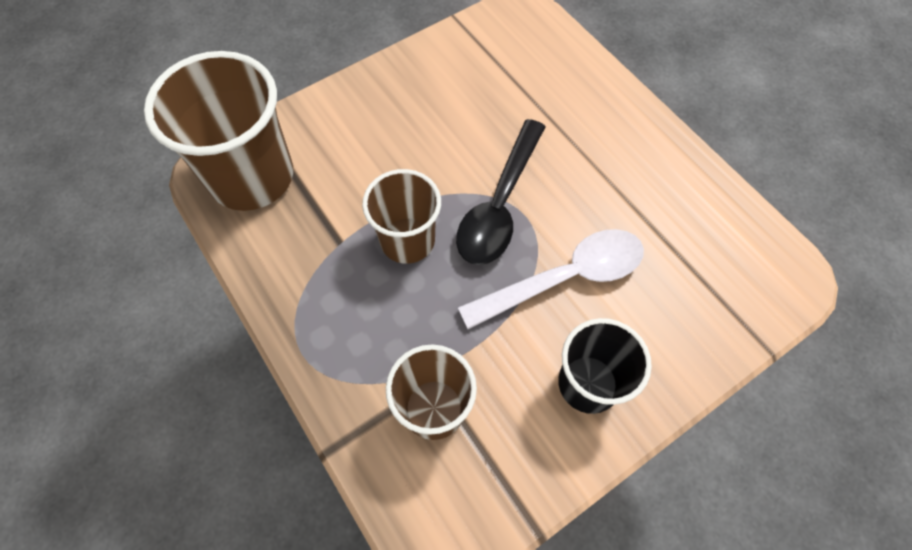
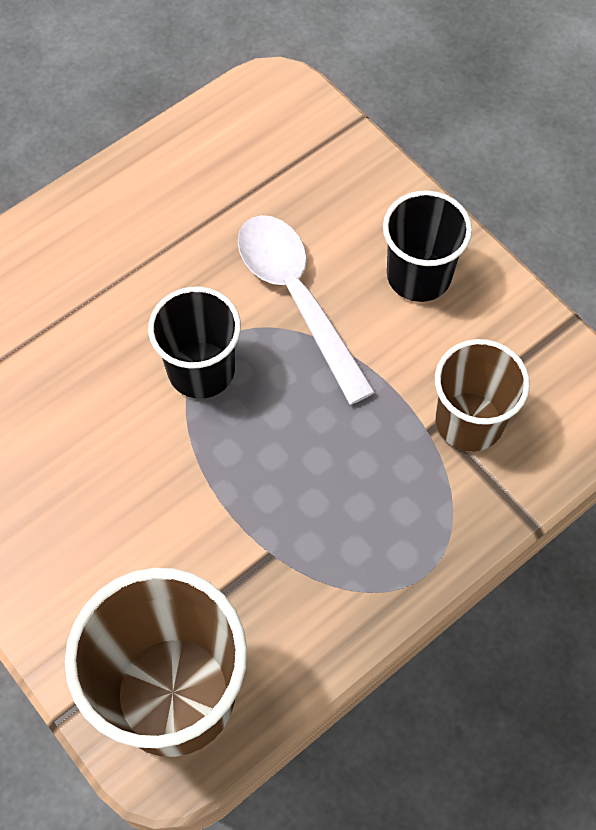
camera: 95 degrees left, 0 degrees up
(407, 240) = (261, 472): brown cup -> none
(500, 204) = (201, 370): black spoon -> black cup

